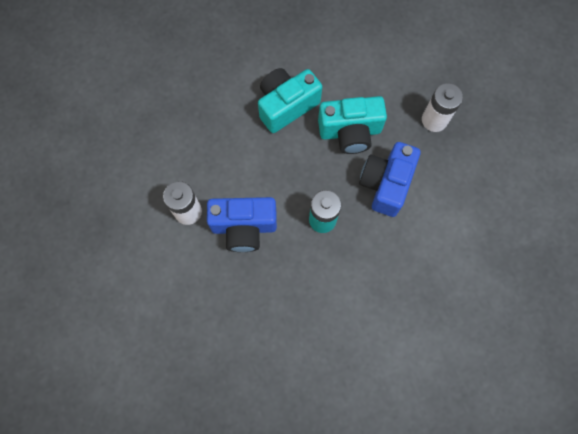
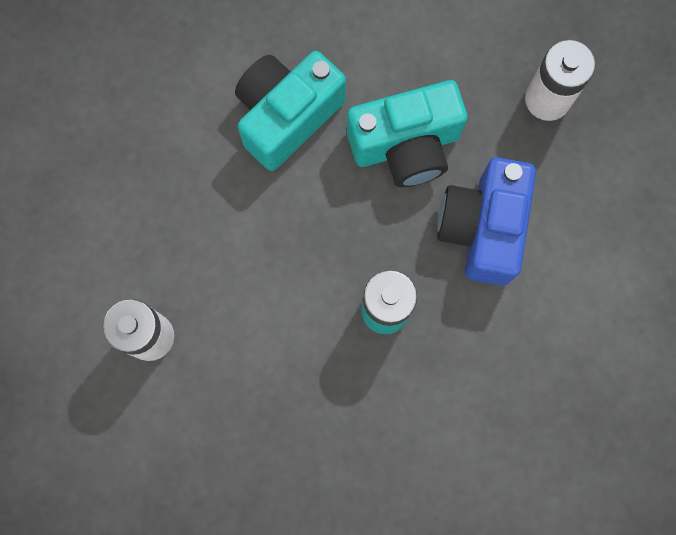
camera: 10 degrees left, 5 degrees up
(244, 227) = (252, 347): blue camera -> none

